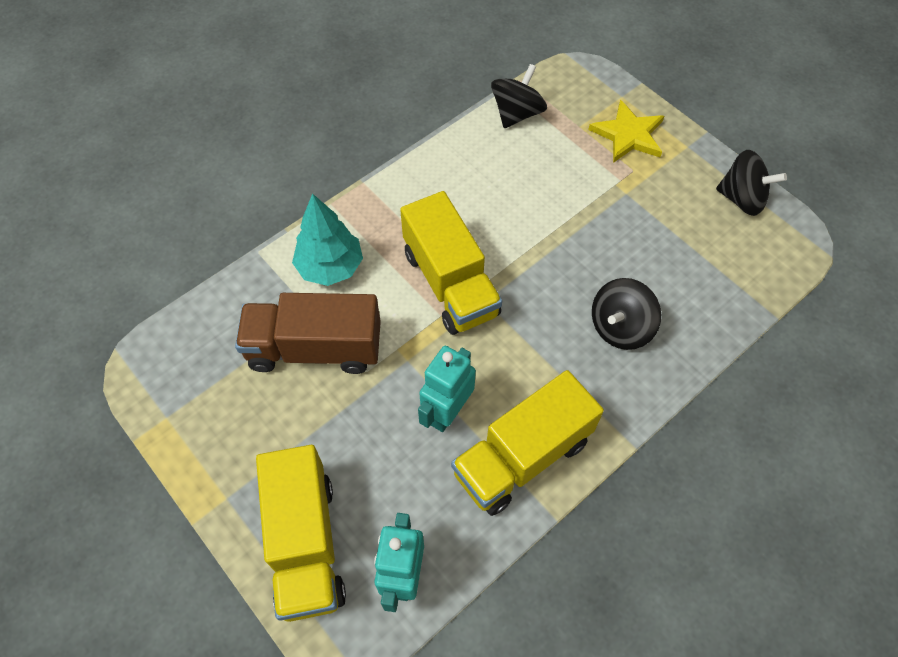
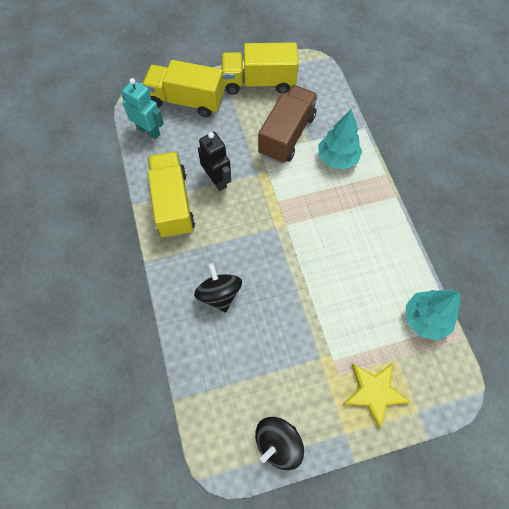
camera: 115 degrees right, 5 degrees up
(447, 412) = (217, 180): turquoise robot -> black robot
(450, 283) = (297, 214): yellow truck -> yellow truck (258, 82)
(517, 113) = (425, 319): black spinning top -> turquoise tree

